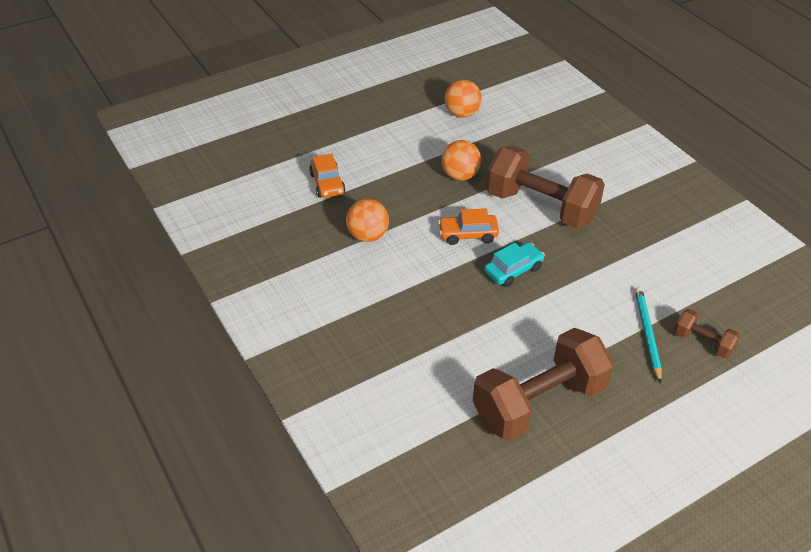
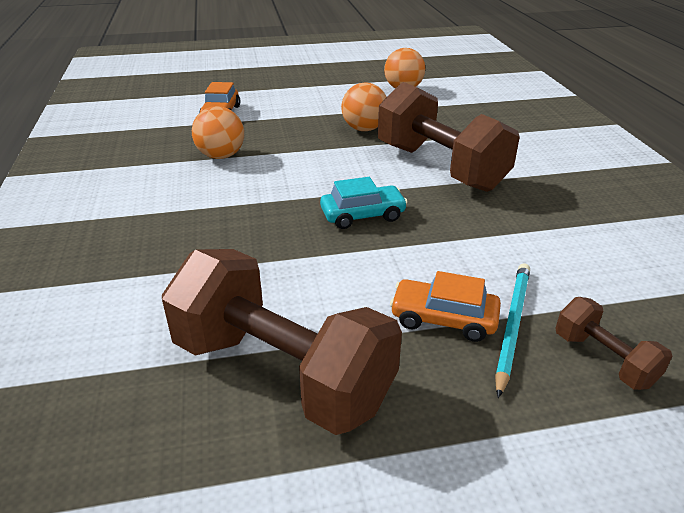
camera: 20 degrees right, 10 degrees down
(468, 234) = (333, 174): orange car -> orange car (443, 319)
(539, 402) = (282, 372): brown dumbbell -> brown dumbbell turned 45 degrees clockwise

